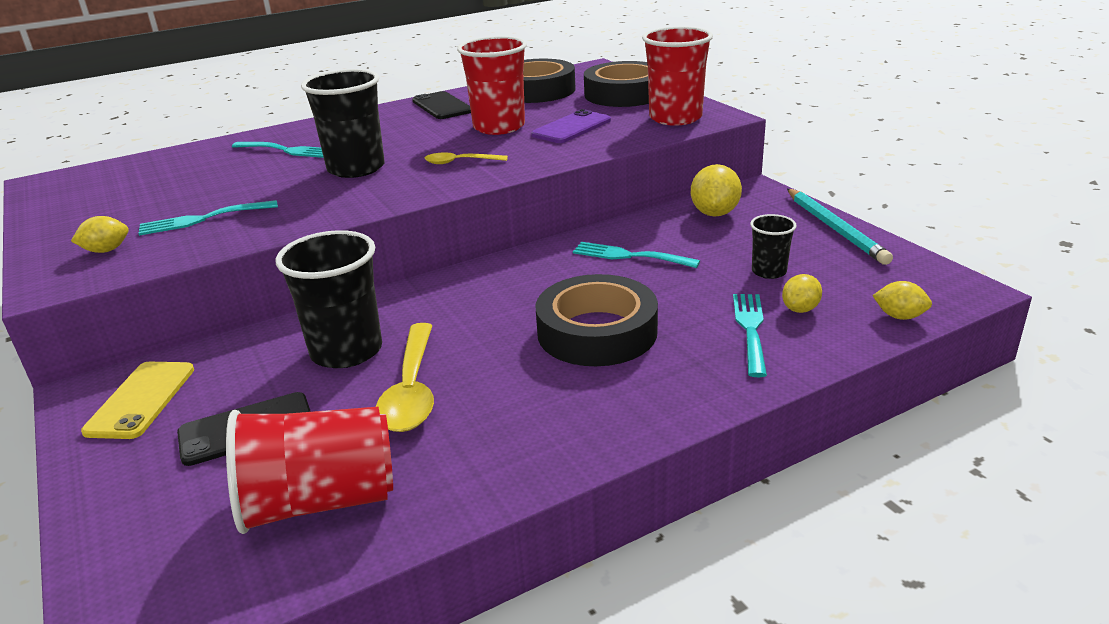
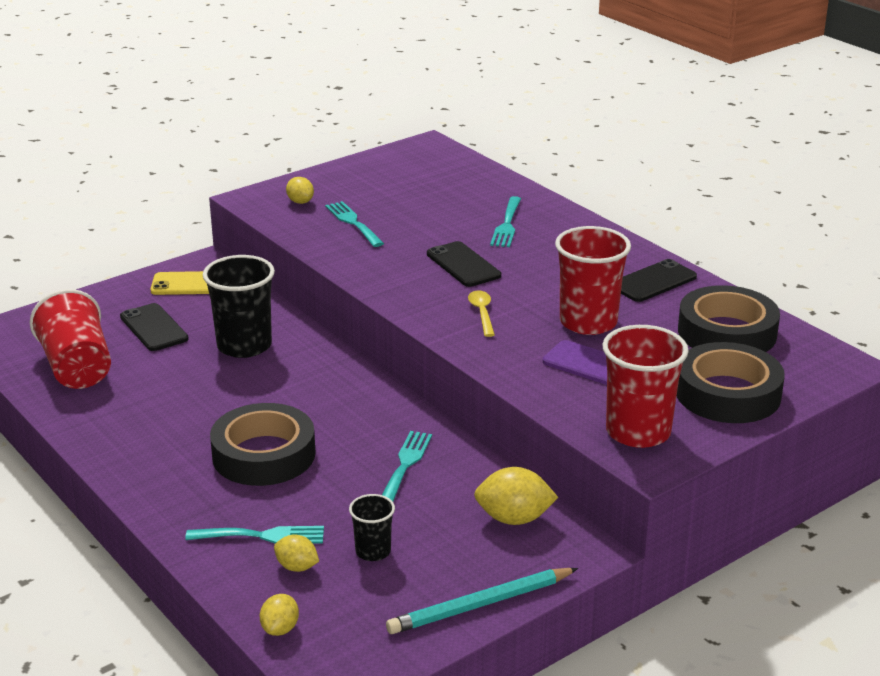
camera: 80 degrees right, 0 degrees up
(356, 168) = (463, 265): black cup -> black phone
(411, 389) = (190, 380): yellow spoon -> none

